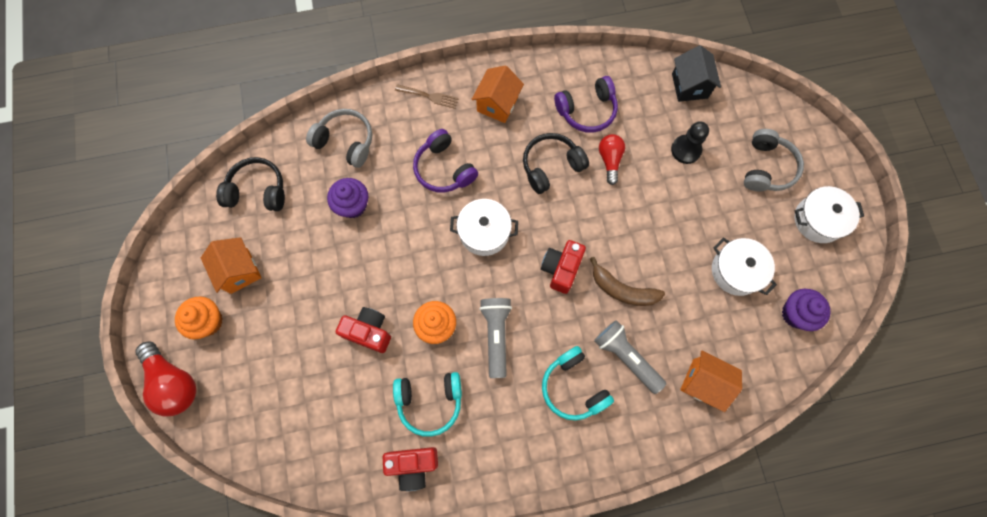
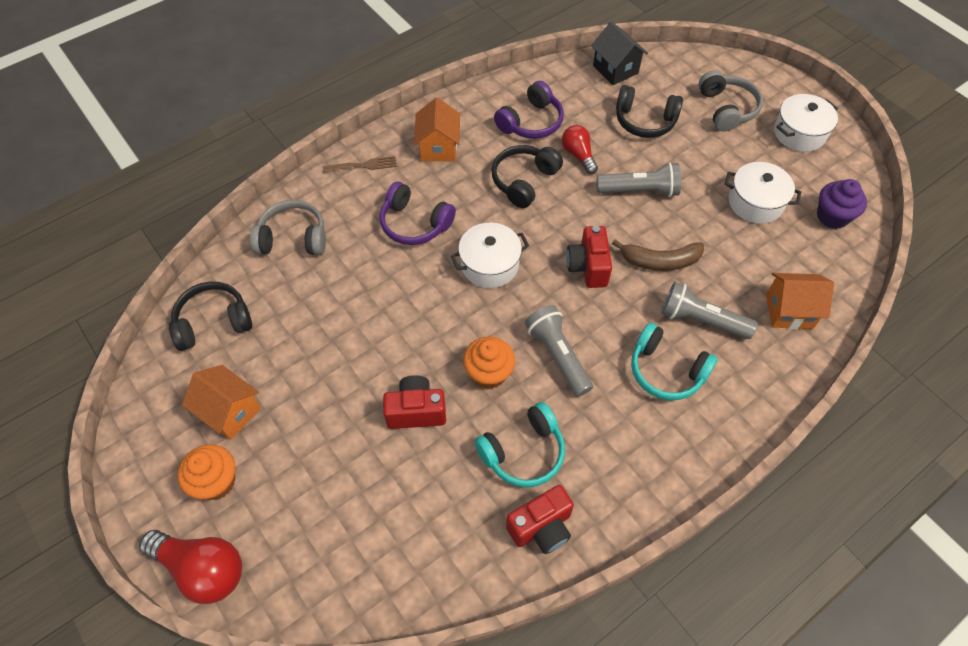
camera: 25 degrees left, 15 degrees down
(353, 205) = (332, 294): purple cupcake -> none
(643, 217) = (640, 191): none -> grey flashlight
(686, 150) = (644, 121): black pawn -> black headphones

